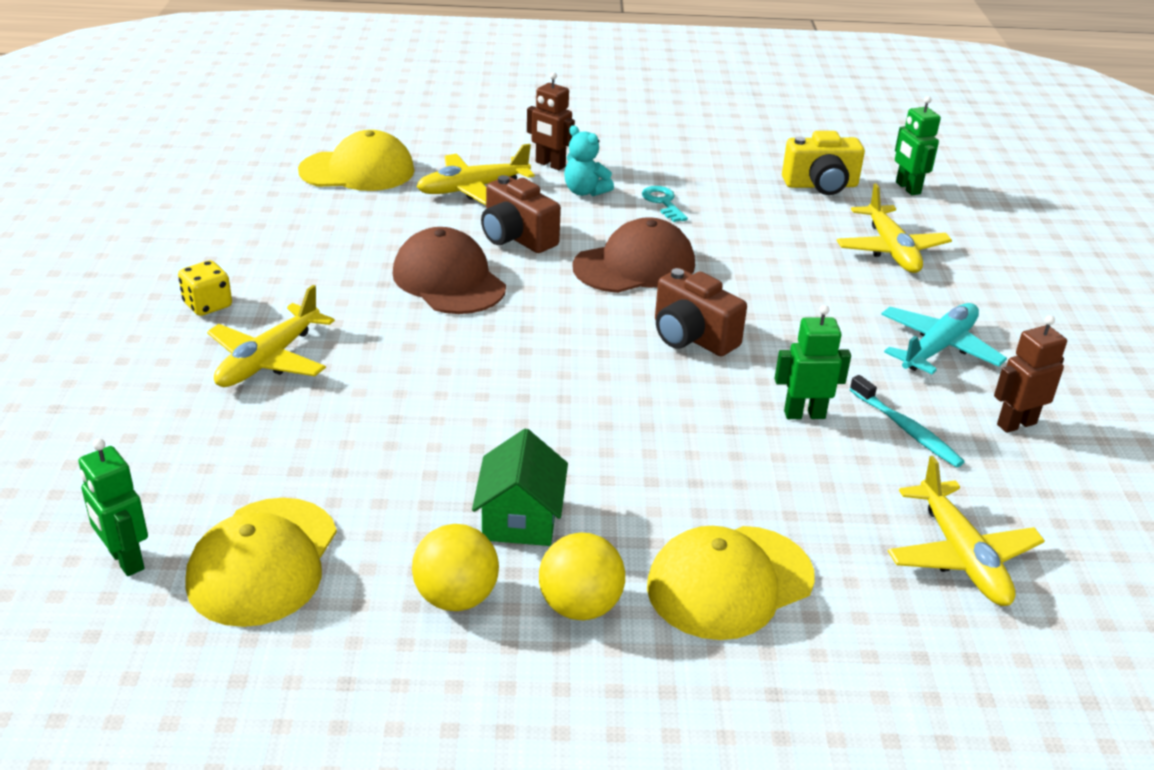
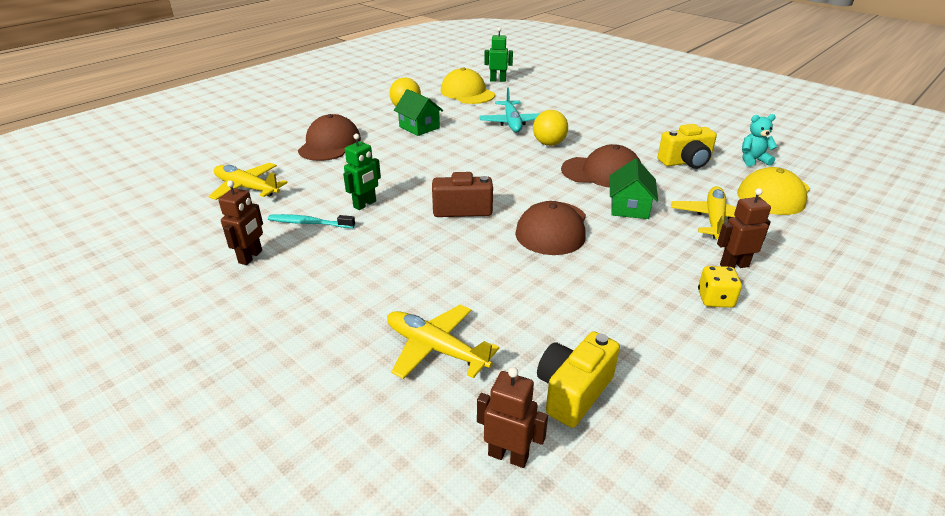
camera: 135 degrees right, 0 degrees up
(207, 305) = (641, 121): yellow dice -> yellow dice (715, 299)
(269, 360) = (580, 120): yellow plane -> none
(334, 235) = (686, 162): none -> yellow camera
(516, 237) = (629, 207): brown camera -> green house
(580, 606) = (369, 121): yellow ball -> yellow ball (549, 144)
(585, 191) = (673, 259): turquoise teddy bear -> turquoise teddy bear (753, 160)
(663, 202) = (624, 283): turquoise key -> none
(729, 582) = (330, 144): yellow cap -> brown cap
(907, 188) = (508, 455): green robot -> brown robot
(938, 348) = (329, 279): turquoise plane -> turquoise plane (512, 122)

